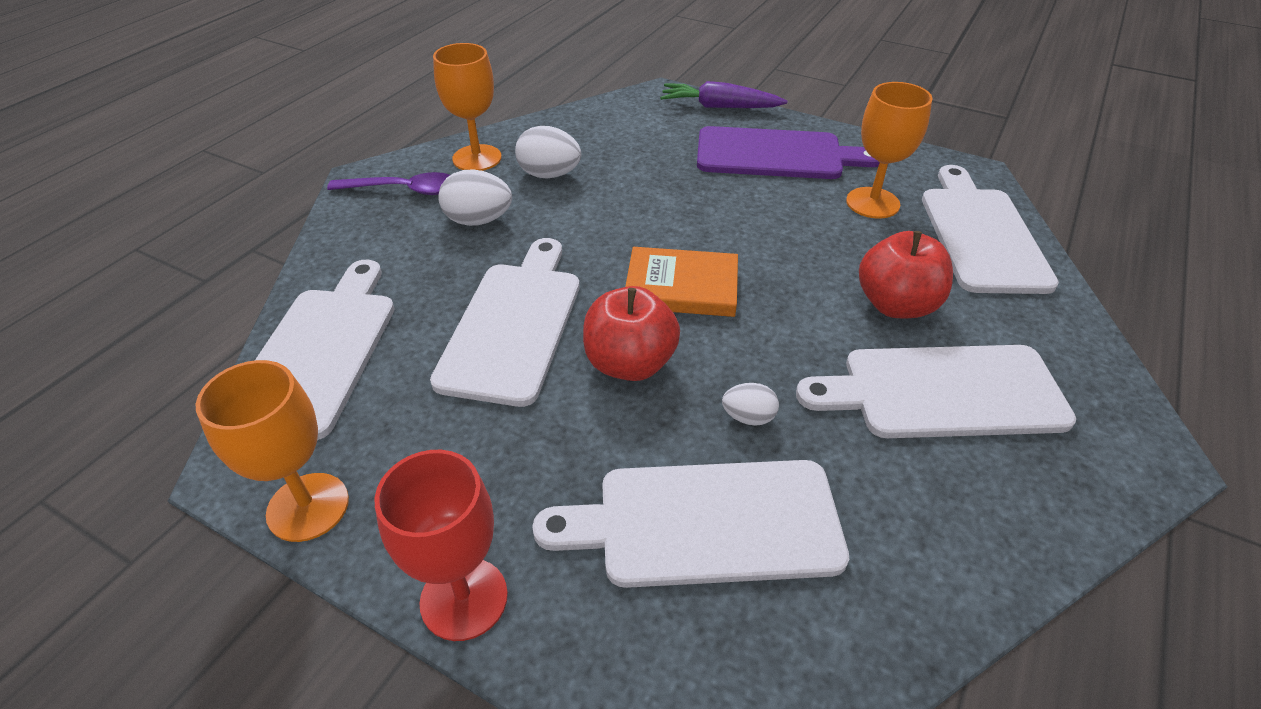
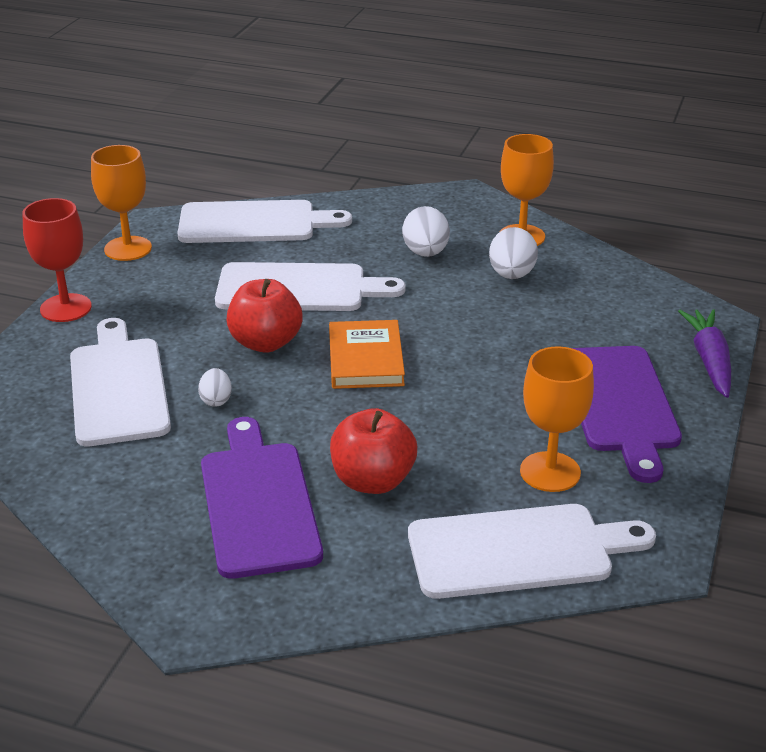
camera: 80 degrees right, 10 degrees down
(404, 190) = (455, 214): purple spoon -> none
(943, 392) = (258, 502): white cutting board -> purple cutting board

